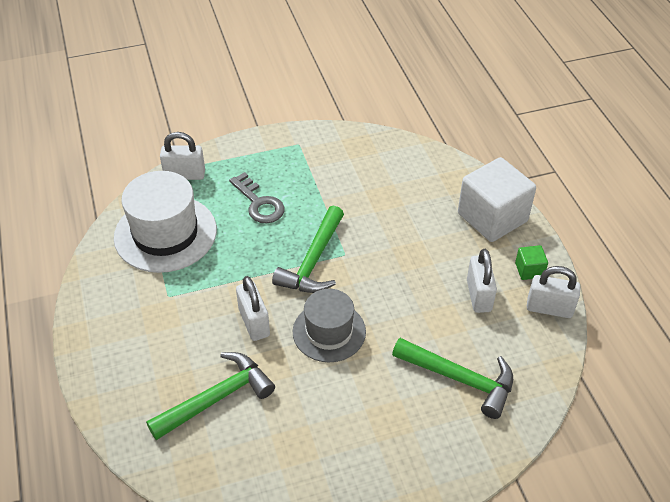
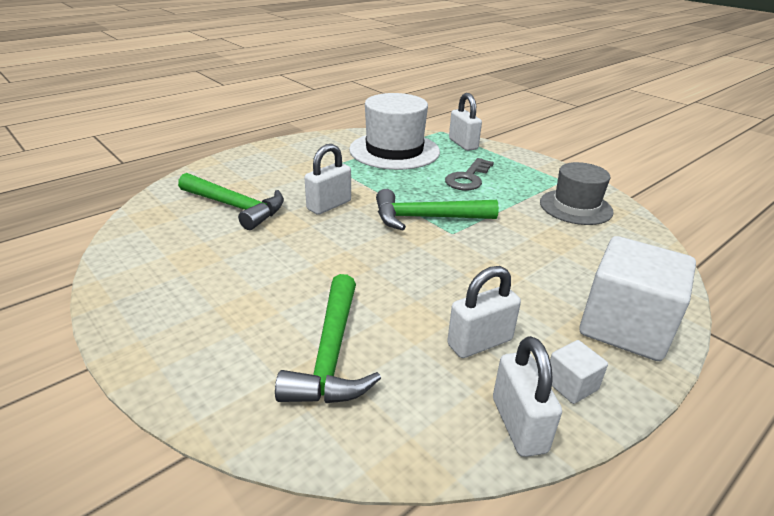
camera: 65 degrees right, 15 degrees down
(329, 332) = (344, 245): grey hat -> grey hat (575, 207)
(529, 270) = (571, 385): green cube -> white cube

